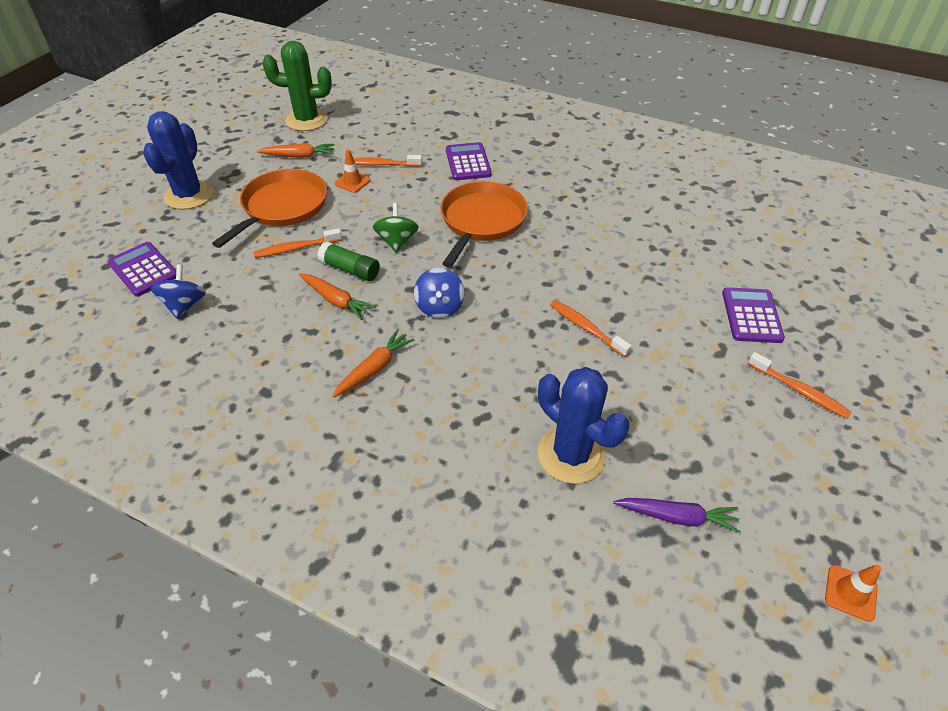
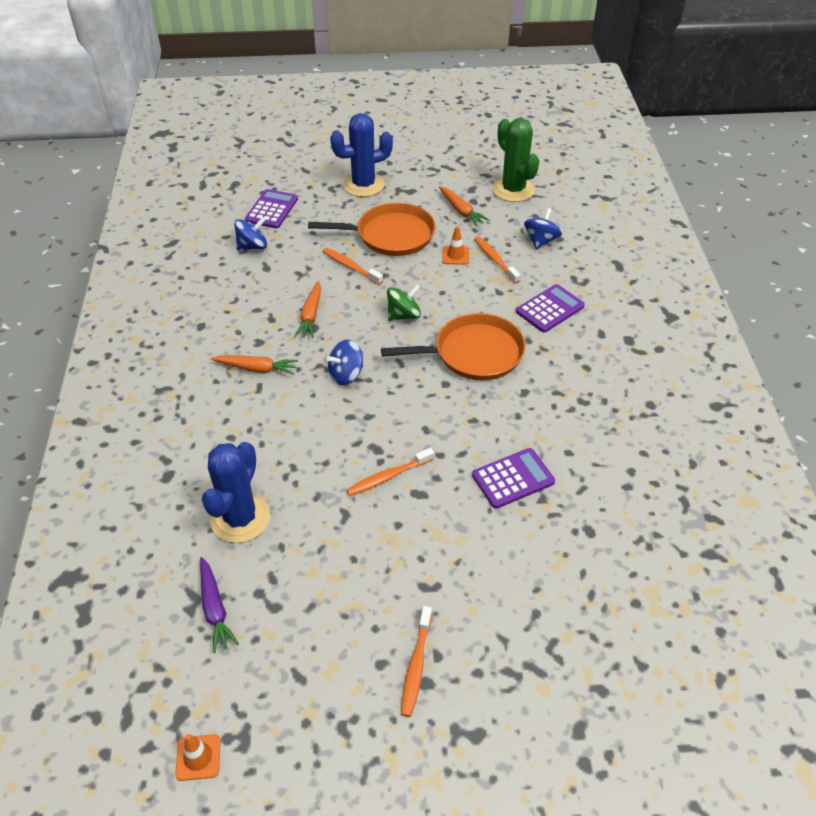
camera: 60 degrees right, 0 degrees up
(350, 269) = (350, 306): green glue stick -> none
(385, 133) = (541, 241): none -> blue spinning top
(586, 328) = (388, 477): orange toothbrush -> orange toothbrush turned 135 degrees counterclockwise
(751, 316) = (497, 599): purple calculator -> purple calculator (513, 479)

